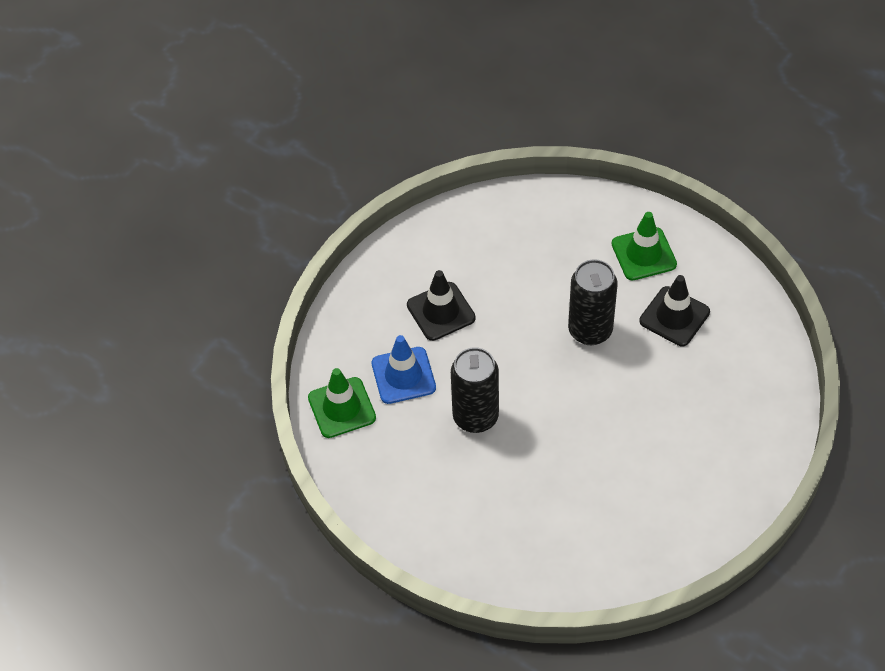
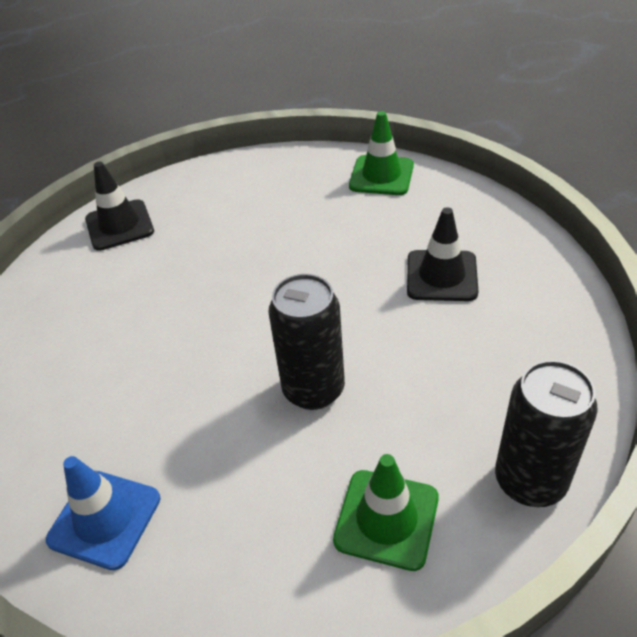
camera: 125 degrees right, 10 degrees down
(403, 375) = (383, 222): blue traffic cone -> blue traffic cone (104, 519)
(475, 417) = (293, 251): black can -> black can (530, 481)
(674, 316) = (259, 491): black traffic cone -> black traffic cone (119, 225)

